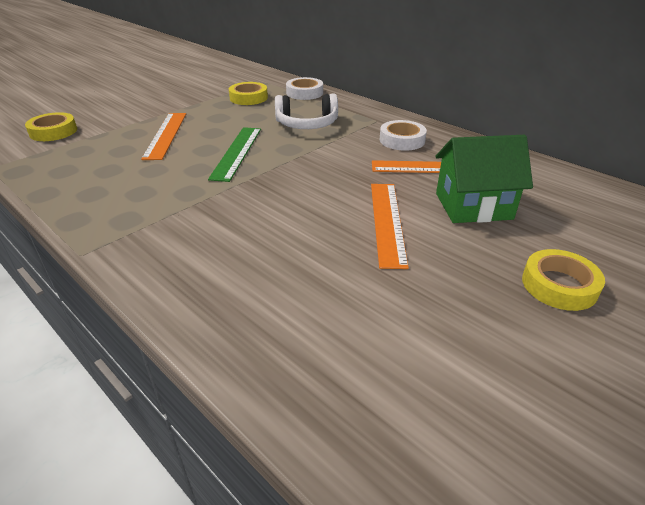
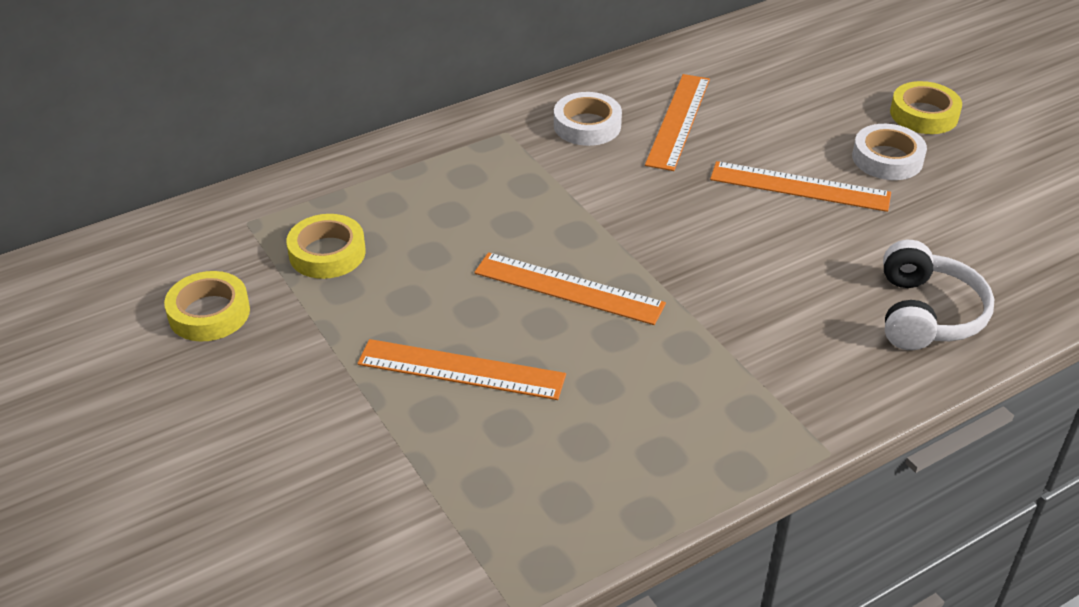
camera: 75 degrees left, 5 degrees up
(53, 132) = (370, 539): yellow tape -> yellow tape (209, 313)
(237, 152) = (568, 288): green ruler -> orange ruler
(304, 93) = (341, 182): white tape -> white tape (887, 159)
(307, 124) = (490, 202): white headphones -> white headphones (926, 314)
(473, 206) = (778, 119): green house -> none

